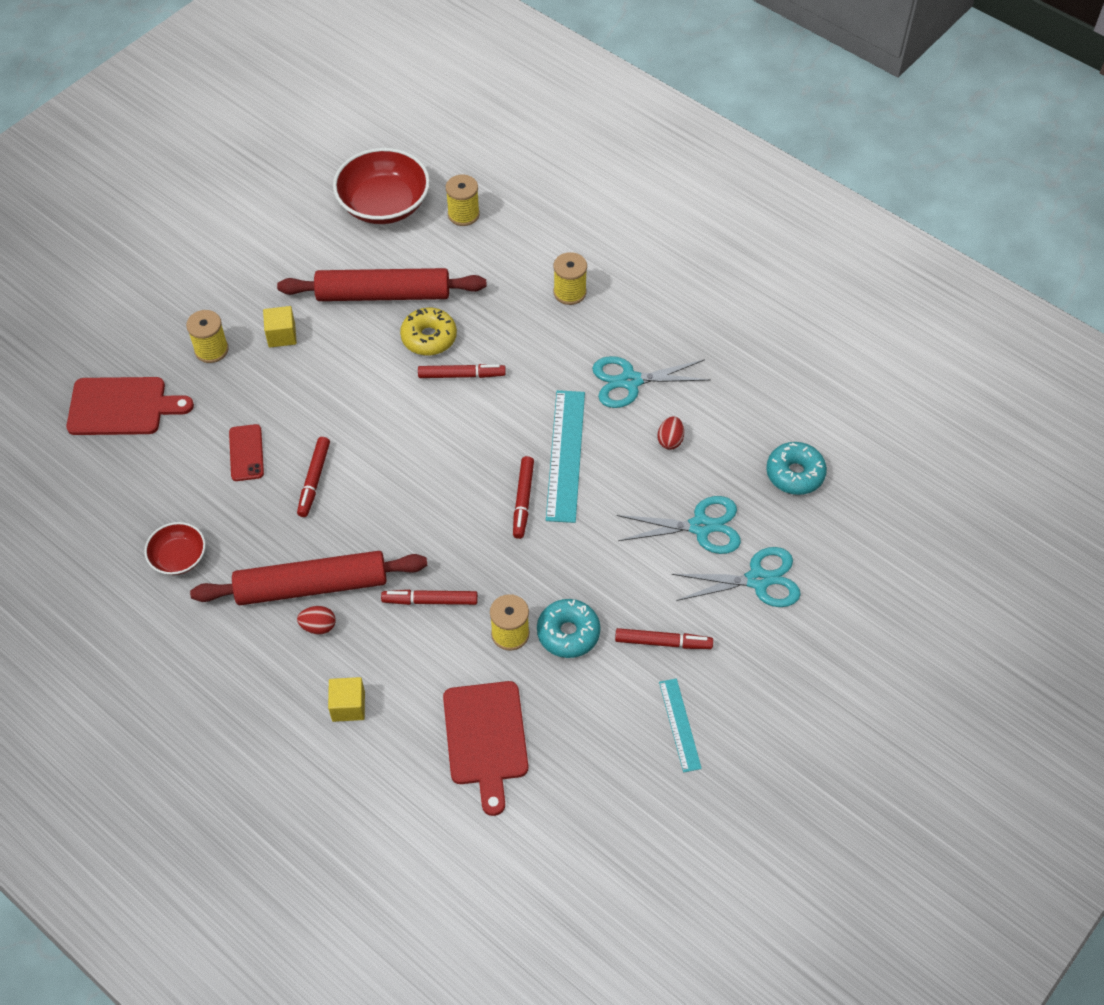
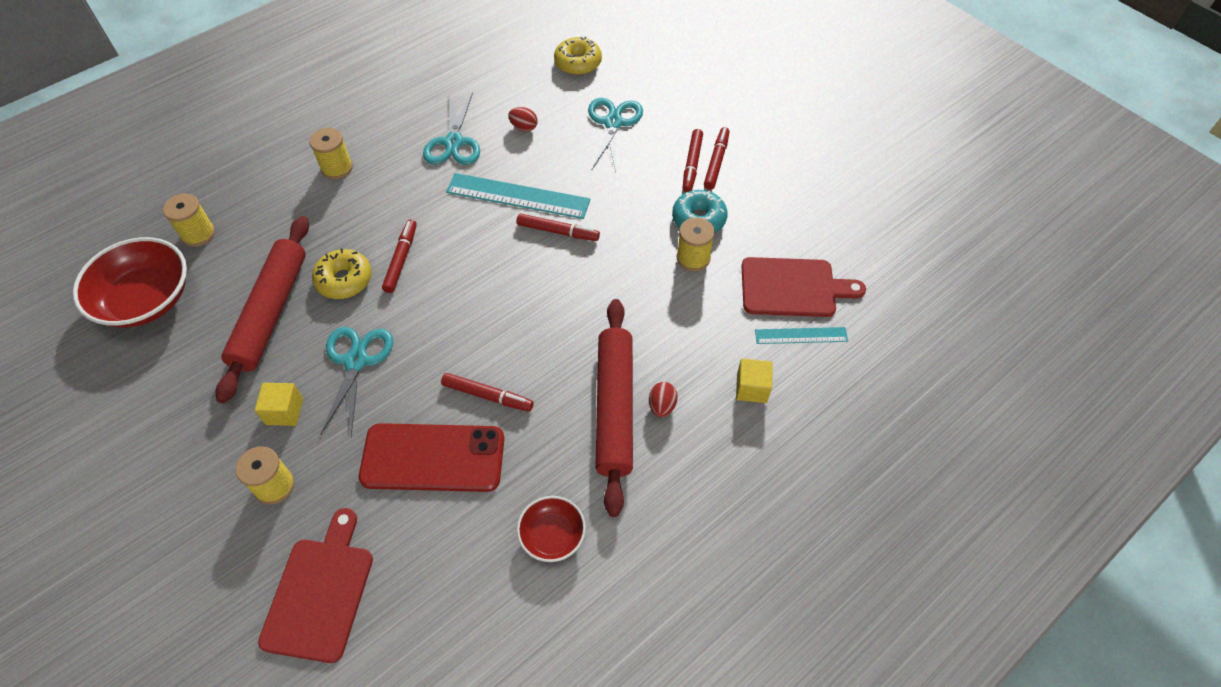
camera: 80 degrees left, 0 degrees up
(246, 453) = (433, 458): red phone -> red phone, size x1.93
(430, 601) = (649, 312): red marker -> red marker (692, 164)
(679, 724) = (790, 164): turquoise ruler -> turquoise ruler (801, 336)
(757, 580) = (669, 99): turquoise scissors -> turquoise scissors (356, 361)
(795, 474) = (578, 63): turquoise donut -> yellow donut

